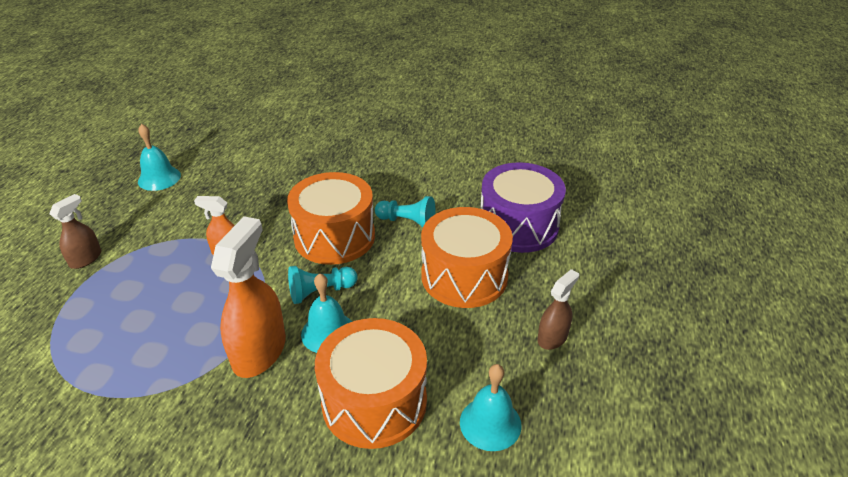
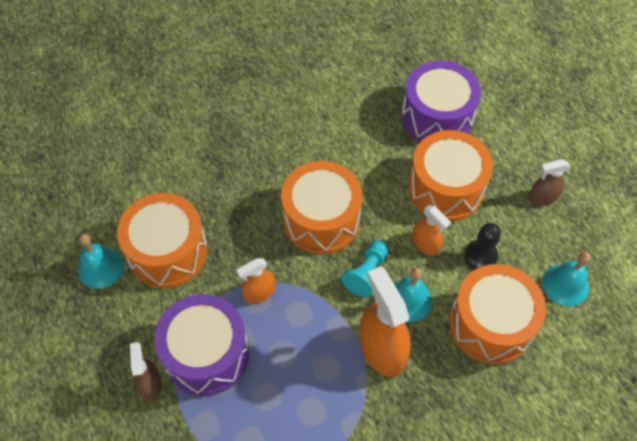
camera: 40 degrees left, 20 degrees up
(142, 266) = (206, 354): none -> purple drum
(208, 194) = (168, 252): none -> orange drum
(395, 303) = (426, 244): none -> orange spray bottle
(407, 222) = (358, 168): turquoise pawn -> none
(433, 343) = (480, 256): none -> black pawn
(552, 337) = (542, 197): brown spray bottle -> brown spray bottle turned 105 degrees counterclockwise

